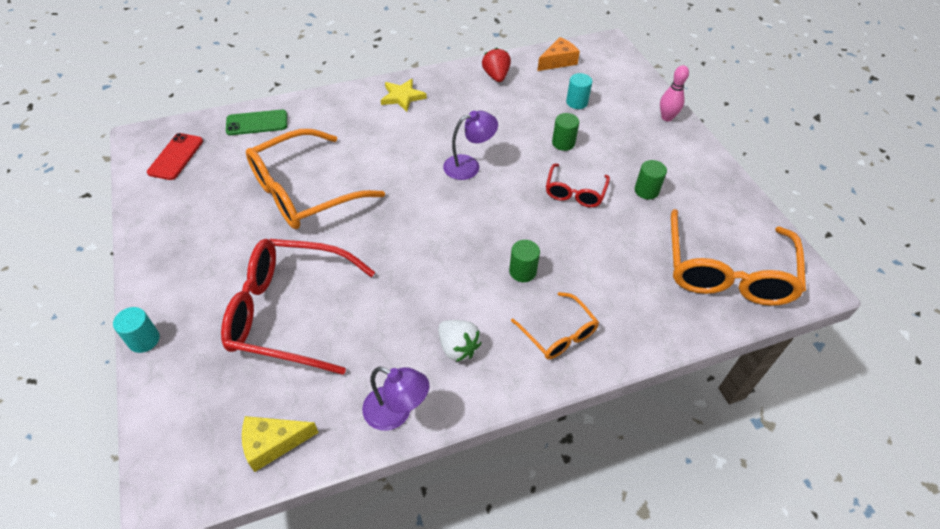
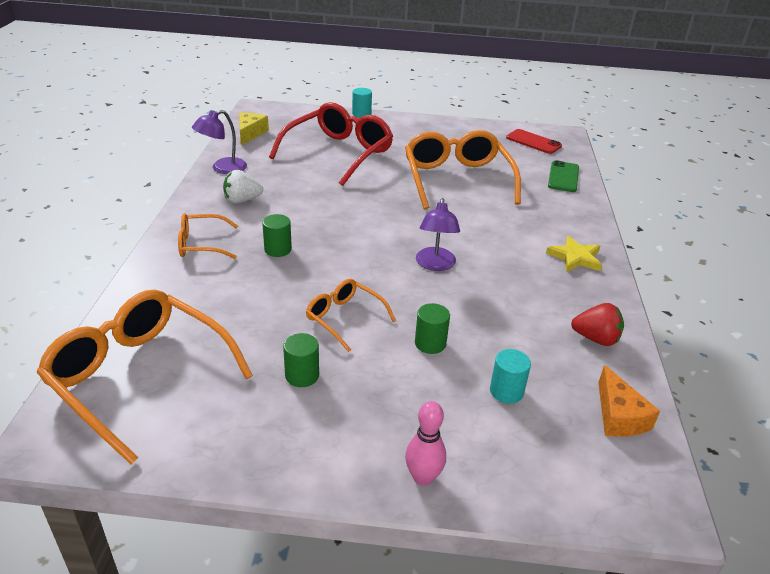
camera: 115 degrees right, 15 degrees down
(575, 192) = (344, 318): red glasses -> orange glasses

